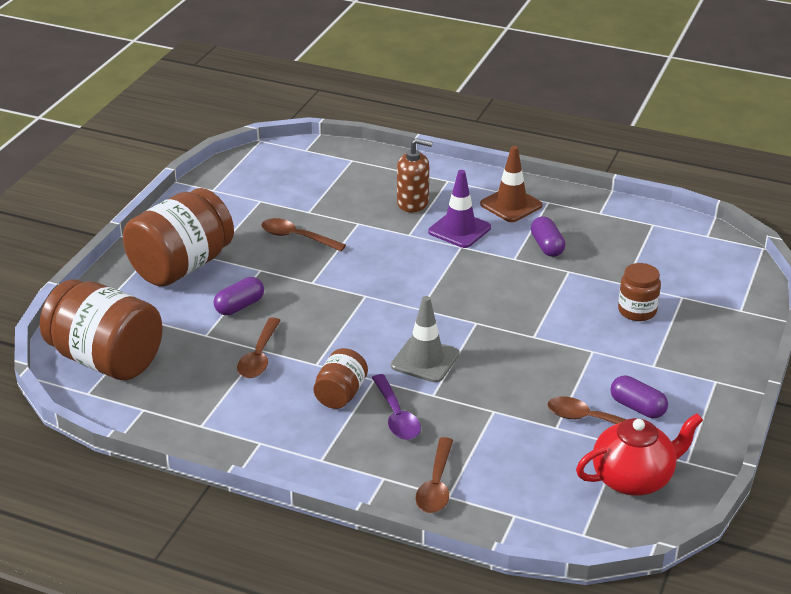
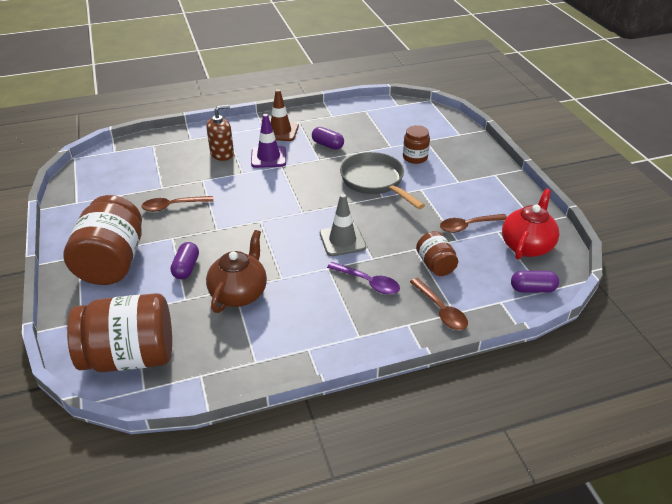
camera: 40 degrees left, 5 degrees up
(259, 356) = (239, 293): brown spoon -> brown teapot
(340, 394) = (320, 288): brown jar -> brown jar (435, 265)
(547, 315) = (375, 182): none -> grey pan
(637, 407) = (480, 207): purple capsule -> purple capsule (532, 289)

